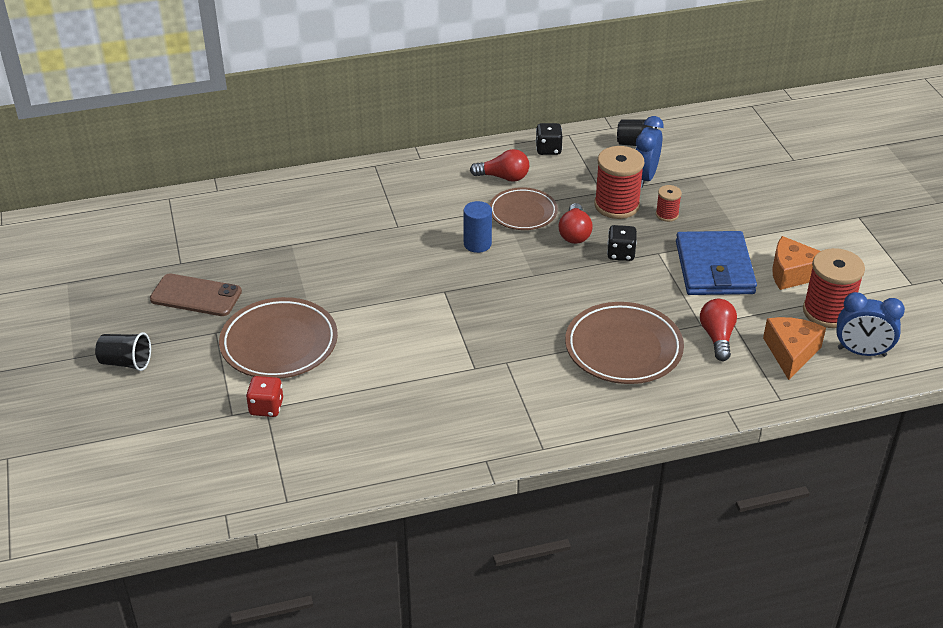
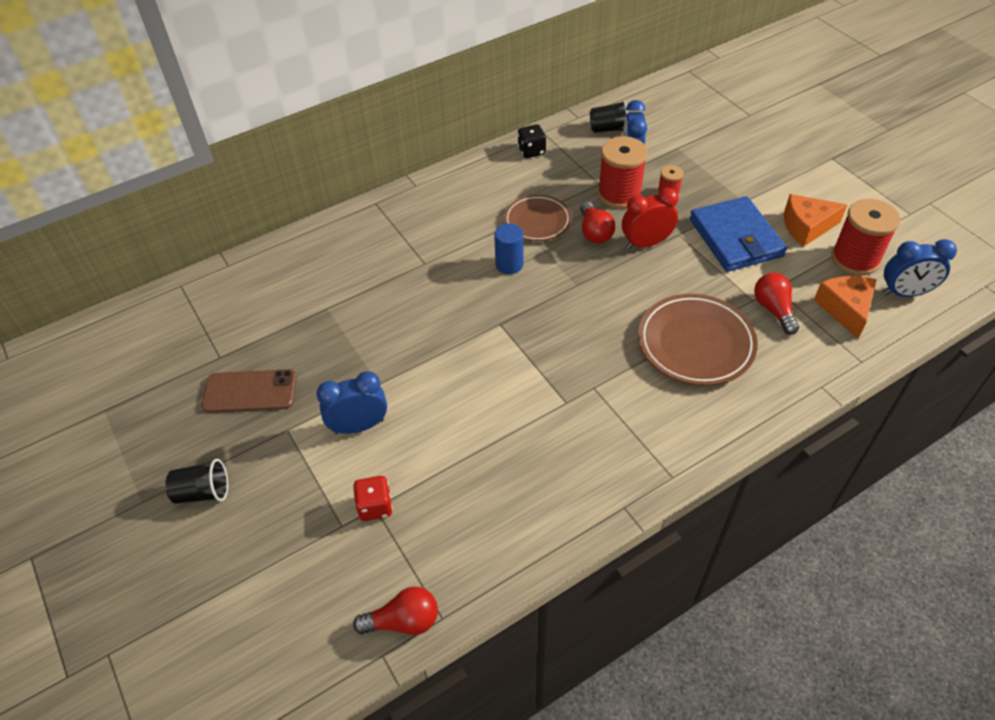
camera: 15 degrees left, 10 degrees up
(279, 344) = (359, 426): brown plate -> blue clock
(504, 177) = (503, 188): red light bulb -> red light bulb (404, 621)
(620, 254) = (646, 243): black dice -> red clock

